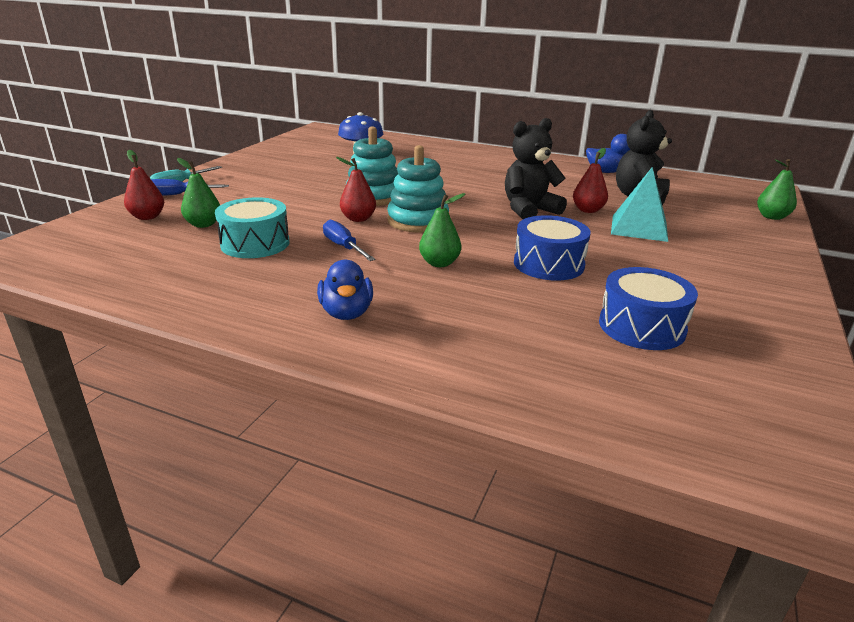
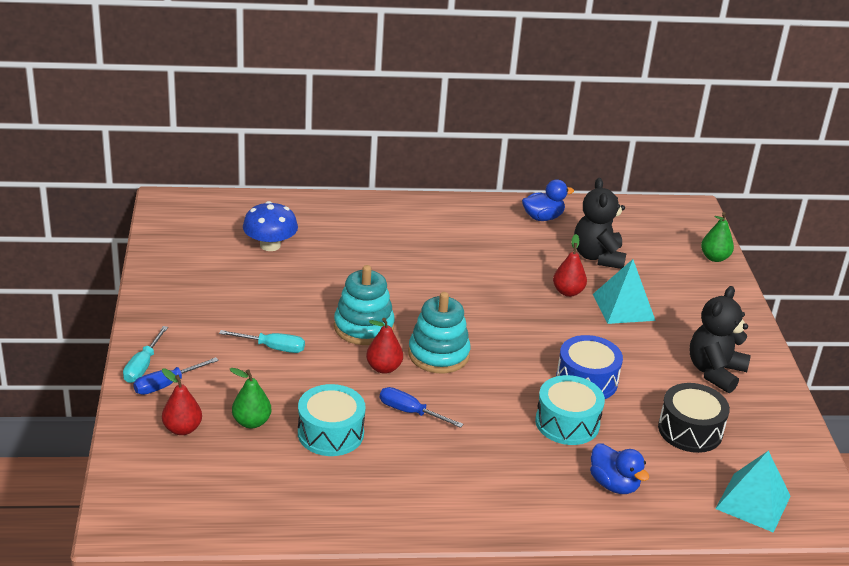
camera: 30 degrees left, 5 degrees up
(286, 193) = (272, 348): none -> turquoise screwdriver
(346, 313) = (487, 488): blue duck -> blue duck (614, 484)
(439, 263) = (505, 407): green pear -> none
(493, 287) = (567, 423): none -> turquoise drum
(529, 210) = (519, 307): black teddy bear -> black teddy bear (715, 372)
(641, 326) = (690, 430): blue drum -> black drum
(683, 418) = (753, 502): none -> turquoise pyramid

